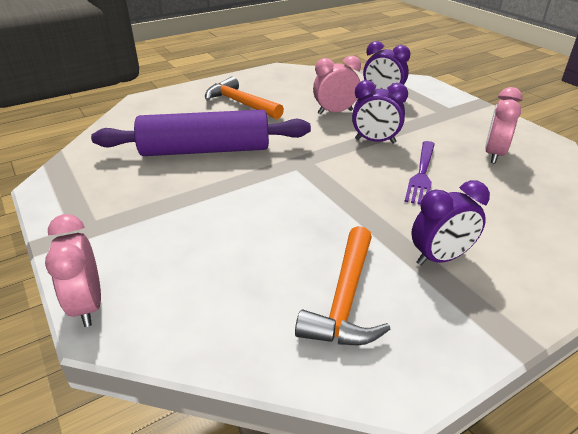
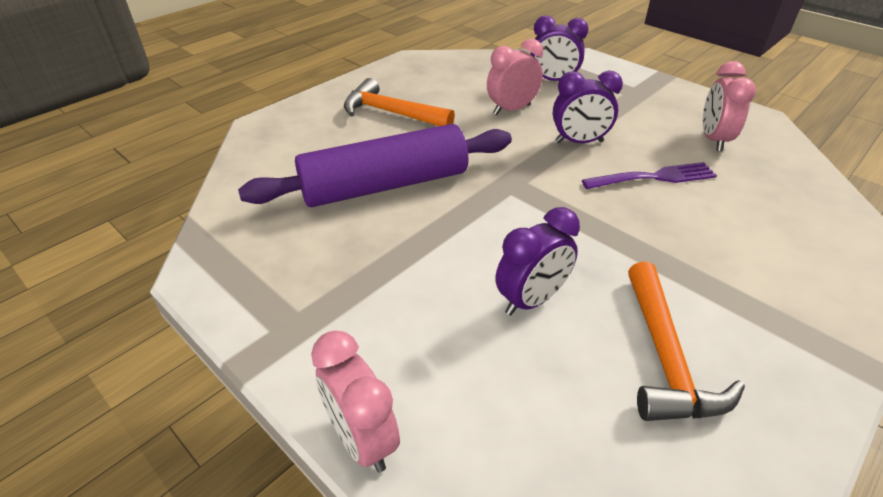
camera: 15 degrees left, 5 degrees up
(422, 174) = (653, 177): purple fork -> purple fork turned 105 degrees counterclockwise
(440, 258) = (733, 281): purple clock -> purple clock (531, 300)

